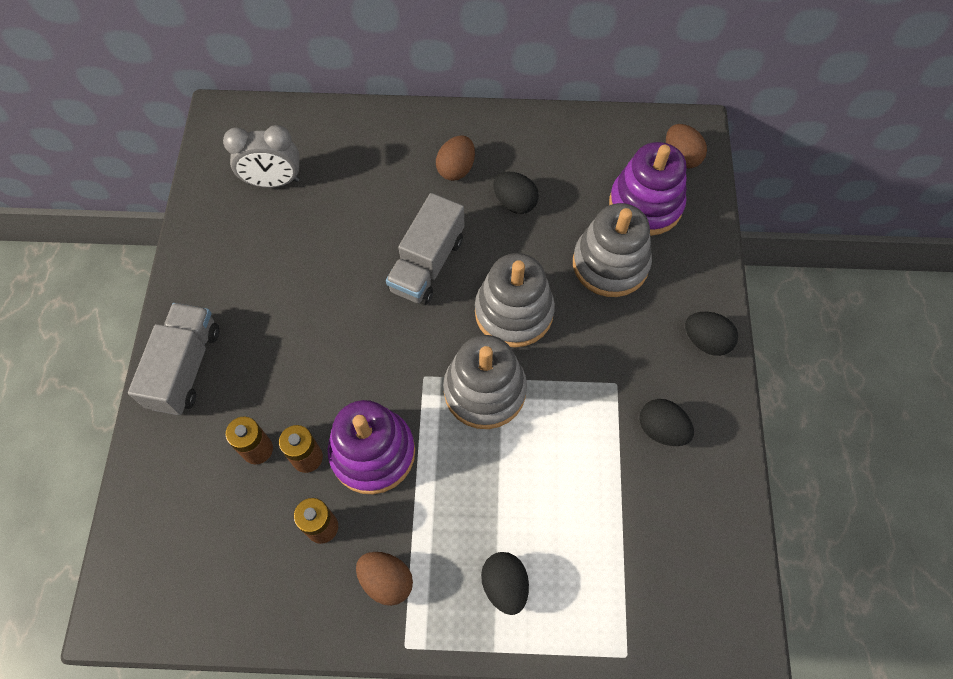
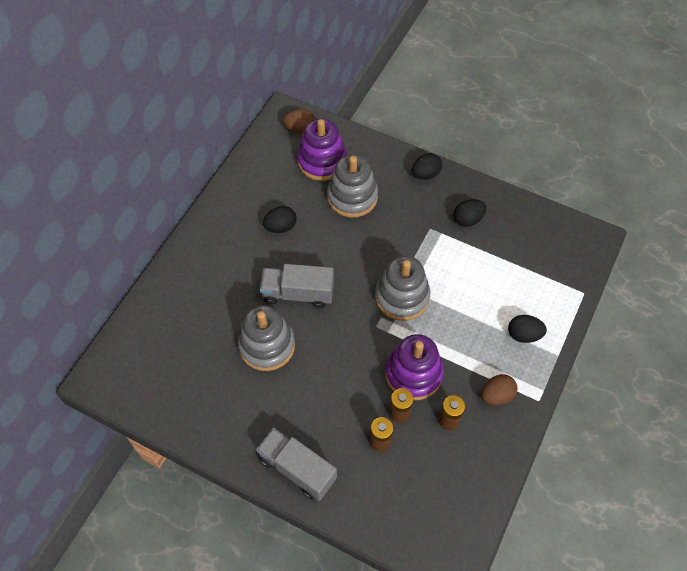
camera: 65 degrees left, 5 degrees down
(273, 182) = (177, 363): grey clock -> none
(427, 264) = (298, 293): grey truck -> grey truck turned 135 degrees clockwise
(456, 169) = (235, 249): brown egg -> none
(514, 312) = (358, 260): grey stacking toy -> grey stacking toy (267, 345)

